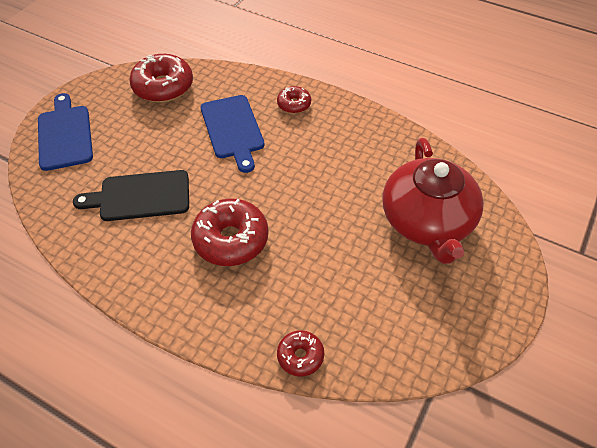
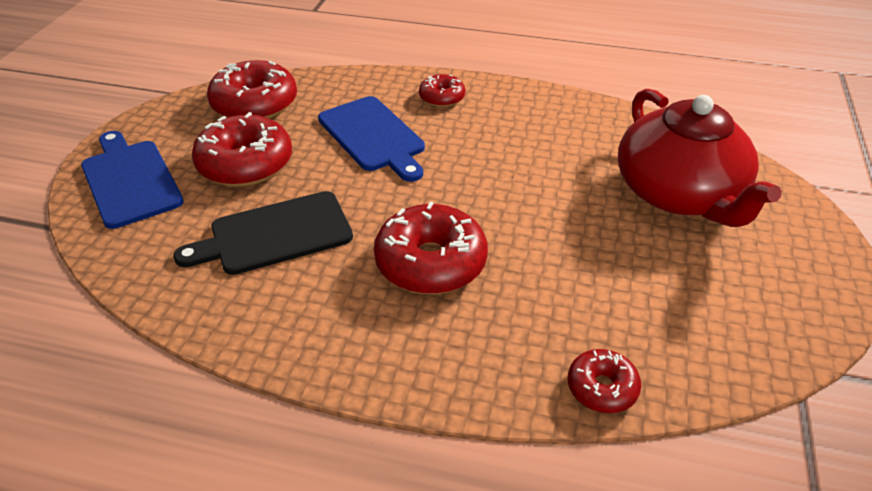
camera: 15 degrees left, 10 degrees down
(140, 136) = (245, 164): none -> red donut

